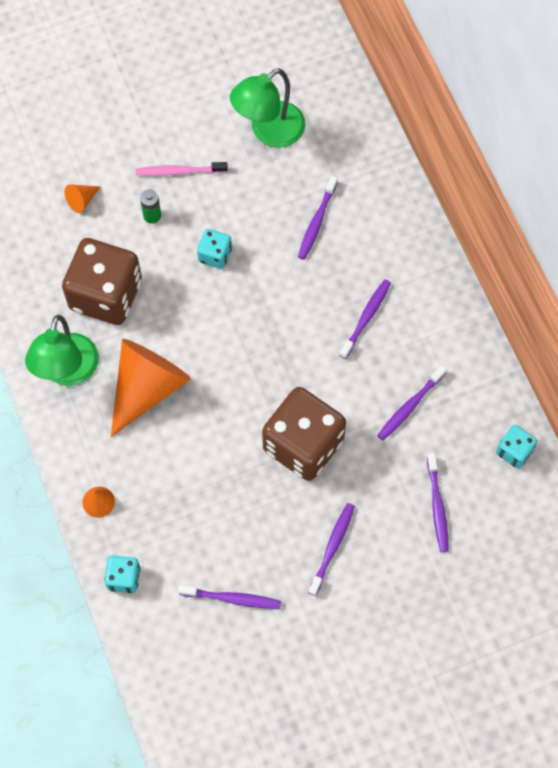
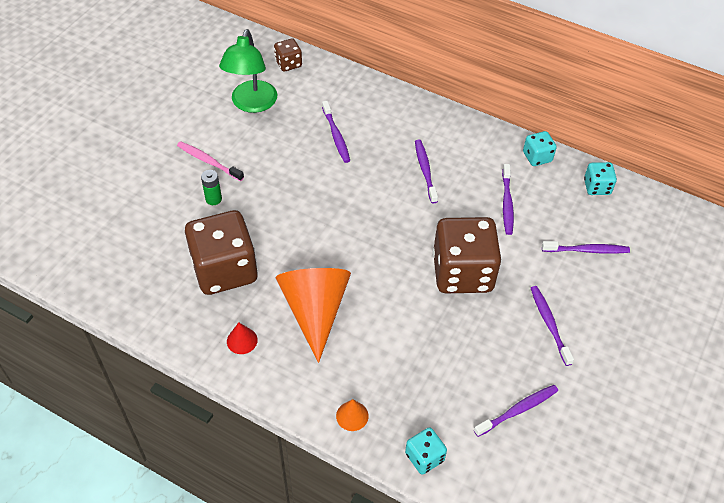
camera: 40 degrees left, 15 degrees down
(67, 372) = (242, 340): green lamp -> red cone
(82, 200) = (149, 220): orange cone -> none
(179, 171) = (208, 161): pink toothbrush -> pink toothbrush turned 75 degrees clockwise
(215, 255) = (284, 196): turquoise dice -> turquoise dice (537, 157)
(343, 105) = (288, 64): none -> brown dice
(437, 506) = (587, 250): purple toothbrush -> purple toothbrush turned 45 degrees counterclockwise

